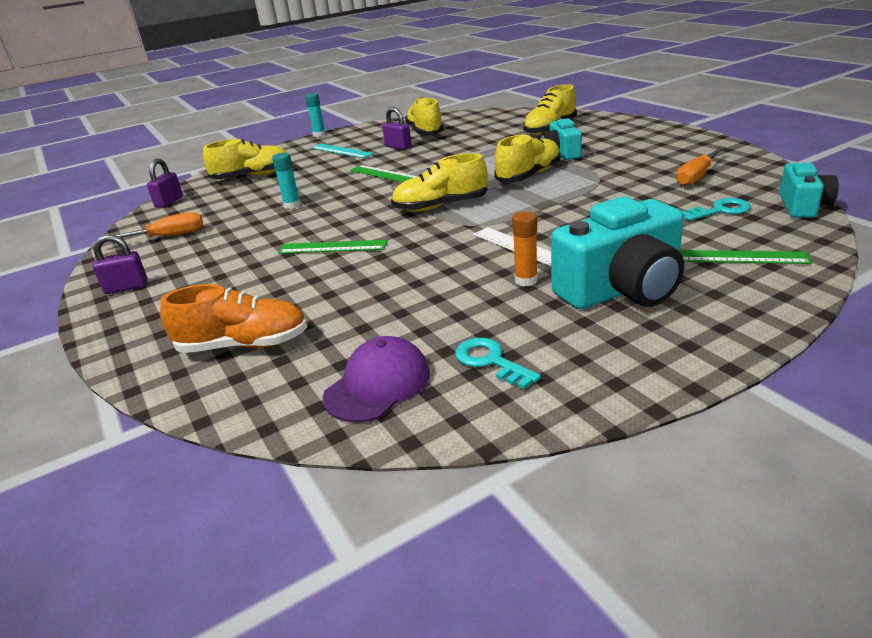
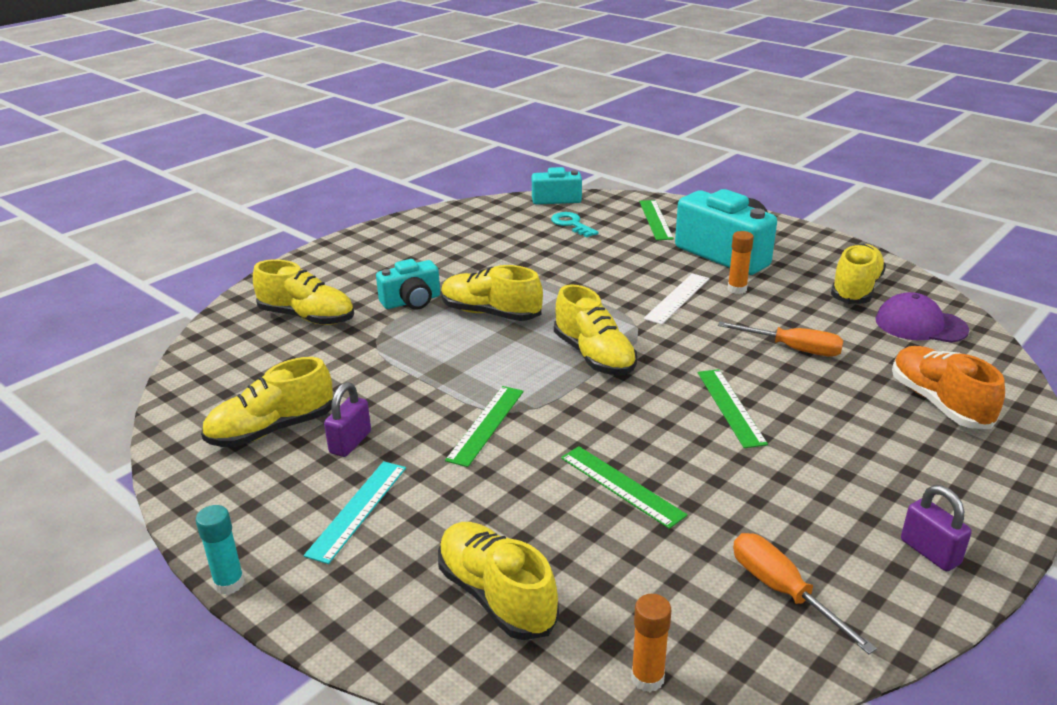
camera: 110 degrees left, 0 degrees up
(169, 202) = (647, 678): purple padlock -> orange glue stick
(292, 205) = (621, 485): turquoise glue stick -> green ruler
(490, 361) = (855, 289): turquoise key -> yellow shoe
(697, 176) = (491, 232): orange screwdriver -> orange screwdriver (793, 349)

